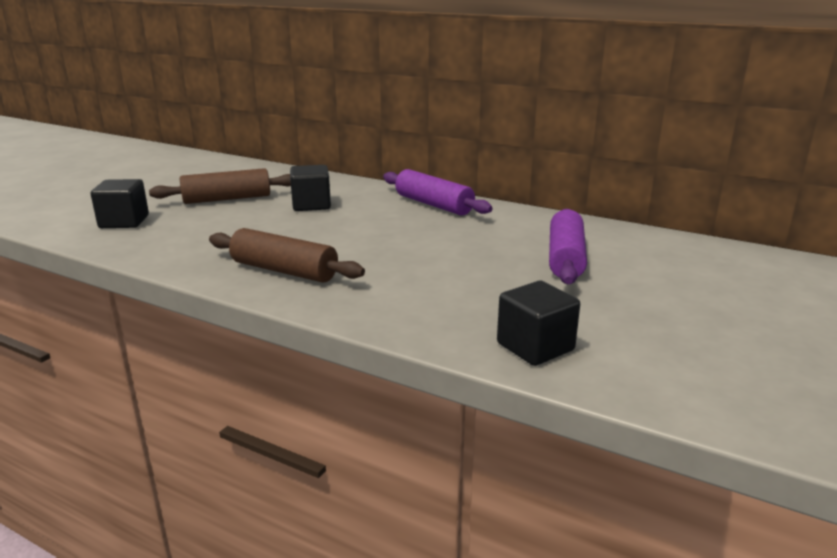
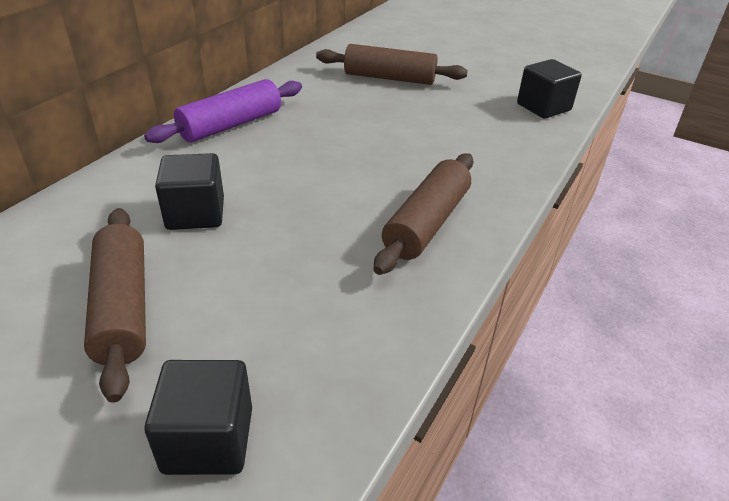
camera: 90 degrees left, 15 degrees up
(565, 258) = (389, 78): purple rolling pin -> brown rolling pin

